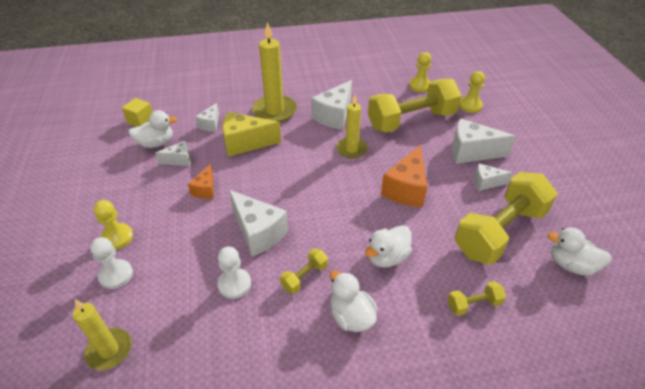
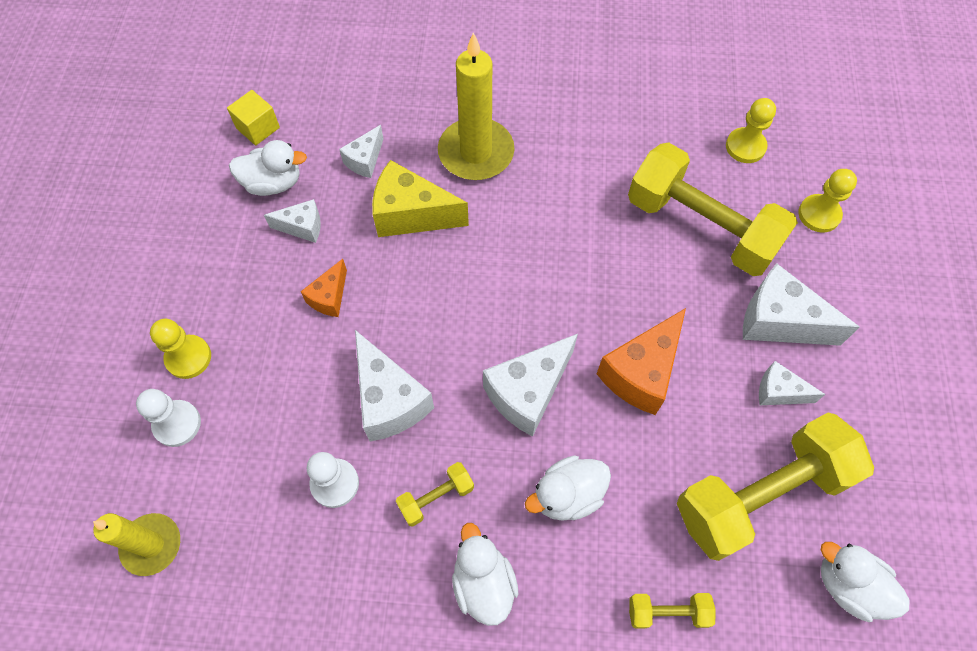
camera: 15 degrees right, 20 degrees up
(334, 116) = (572, 186): white cheese -> white cheese (528, 392)
(351, 149) = (579, 267): yellow candle -> none
(411, 120) = (701, 226): yellow dumbbell -> yellow dumbbell turned 45 degrees clockwise

